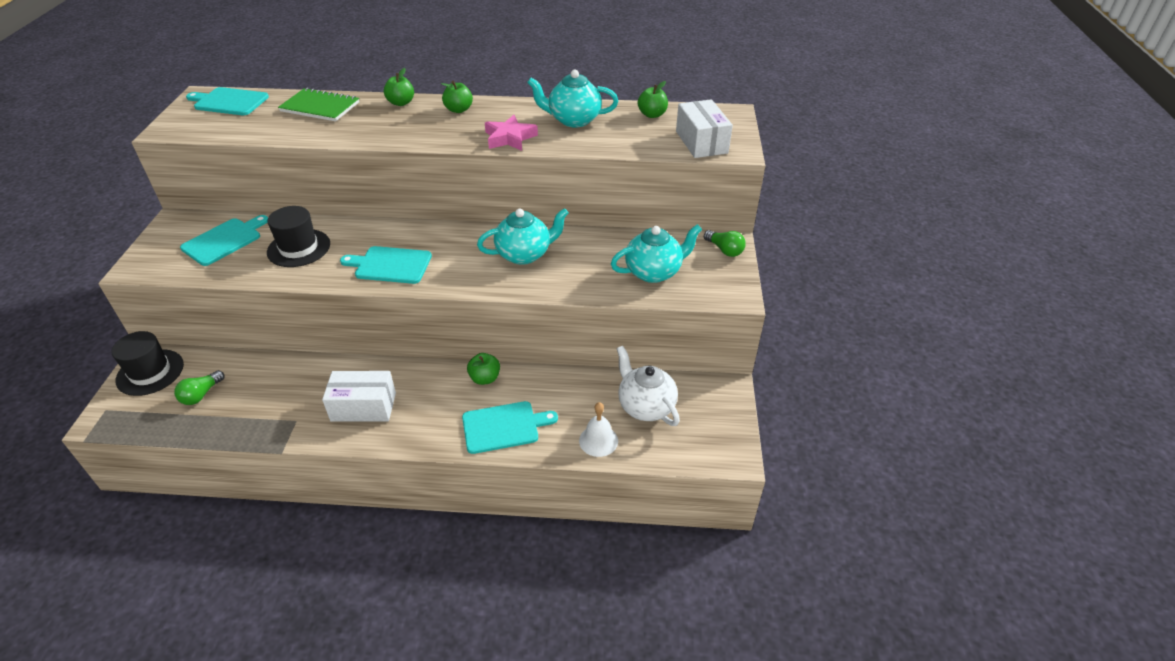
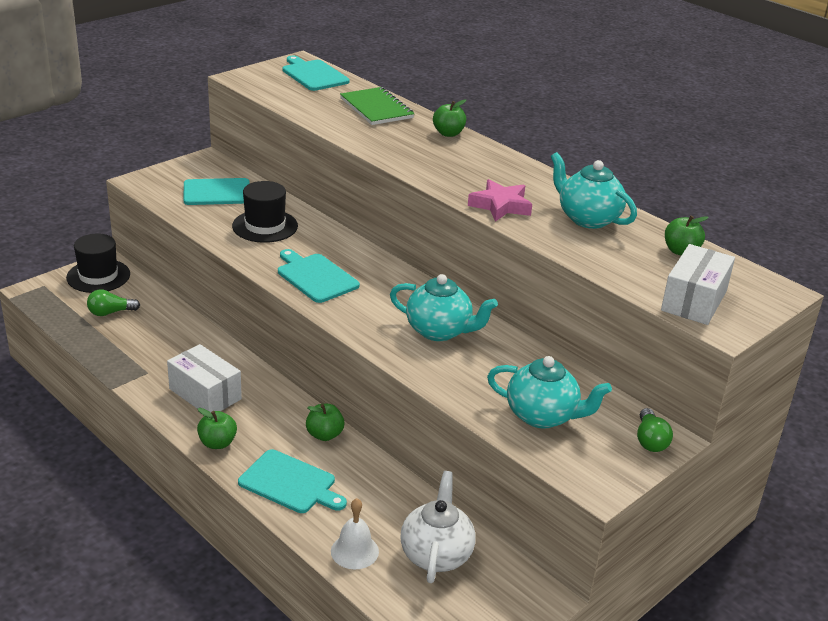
camera: 40 degrees right, 10 degrees down
(458, 110) = (490, 161): green apple -> green apple (217, 443)

